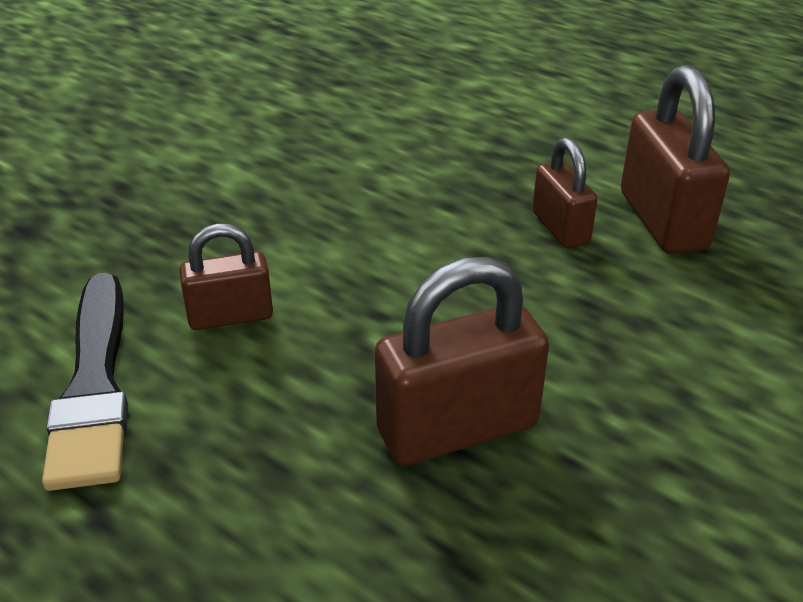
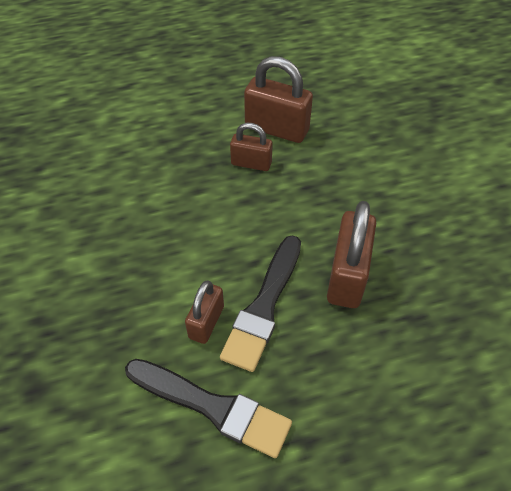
camera: 55 degrees left, 15 degrees up
(308, 360) = (264, 306): none -> black brush

